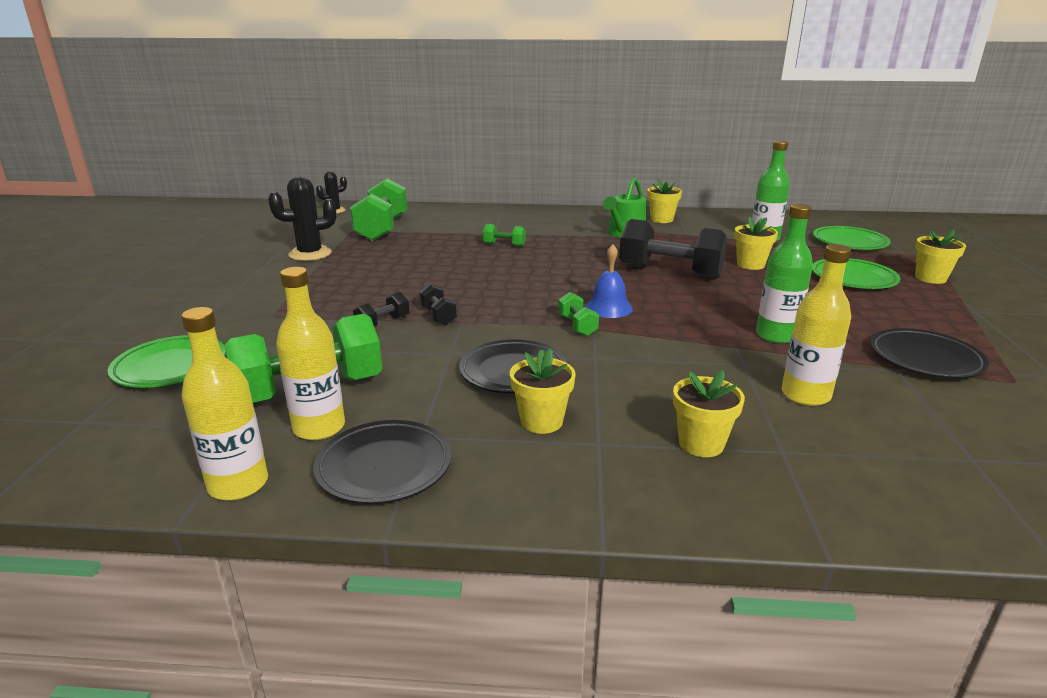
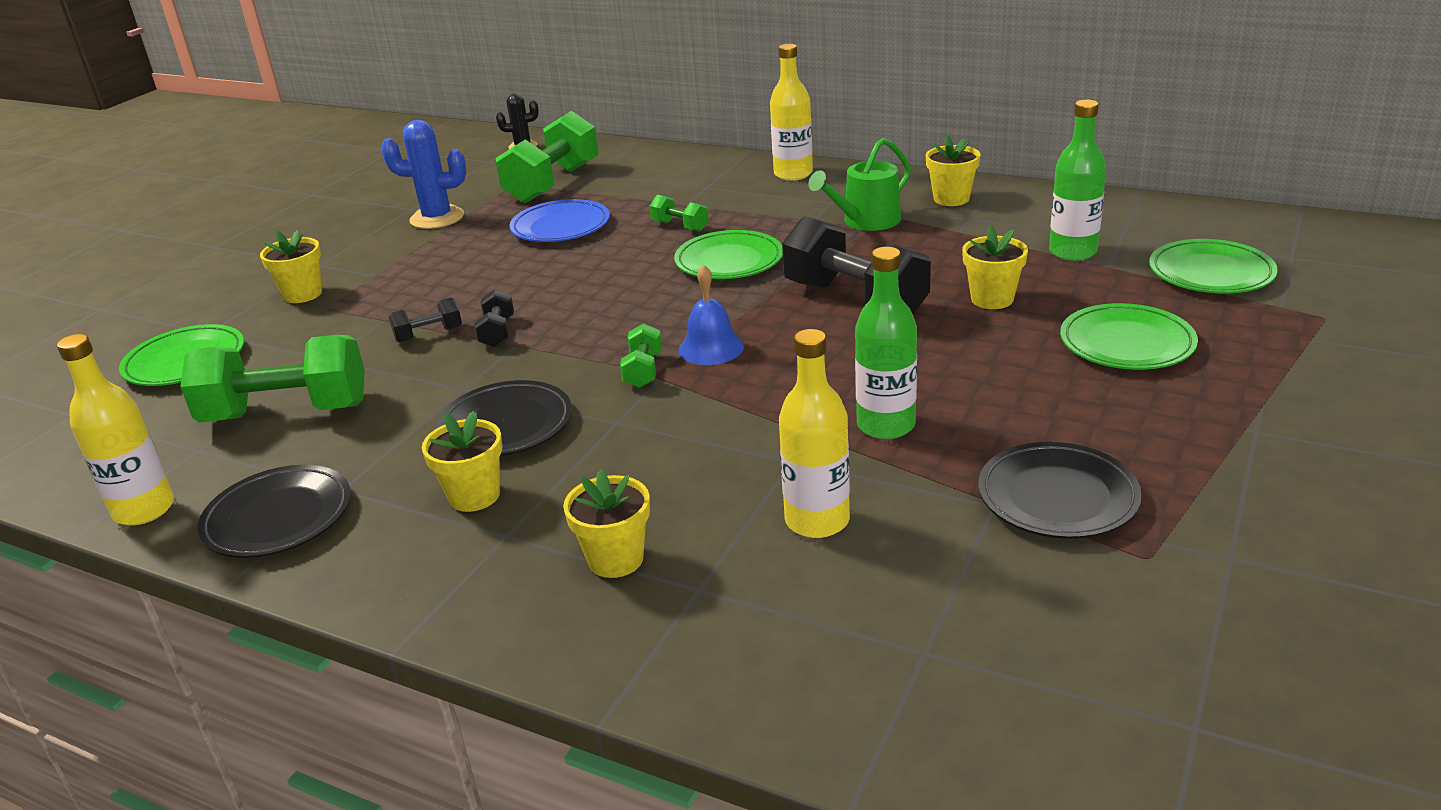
camera: 25 degrees right, 5 degrees up
(310, 254) = (437, 218): black cactus -> blue cactus
(319, 428) = (258, 460): yellow bottle -> yellow bottle (793, 174)
(416, 252) = (561, 227): none -> blue plate
(561, 260) = (729, 261): none -> green plate
(930, 278) = (1262, 359): yellow flower pot -> yellow flower pot (303, 294)

